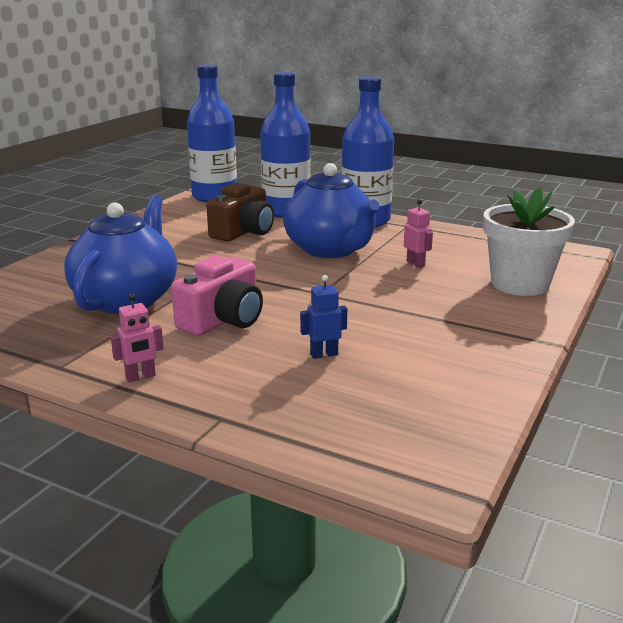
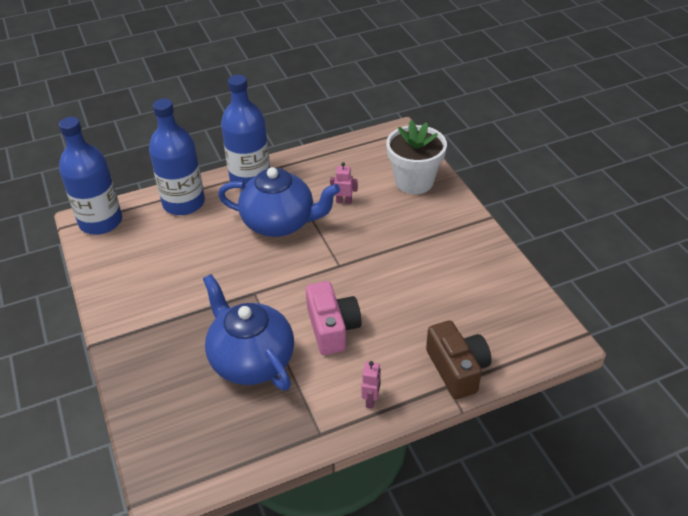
camera: 50 degrees left, 20 degrees up
(243, 232) = (197, 245): brown camera -> brown camera (457, 369)
(324, 354) = (418, 309): blue robot -> none

